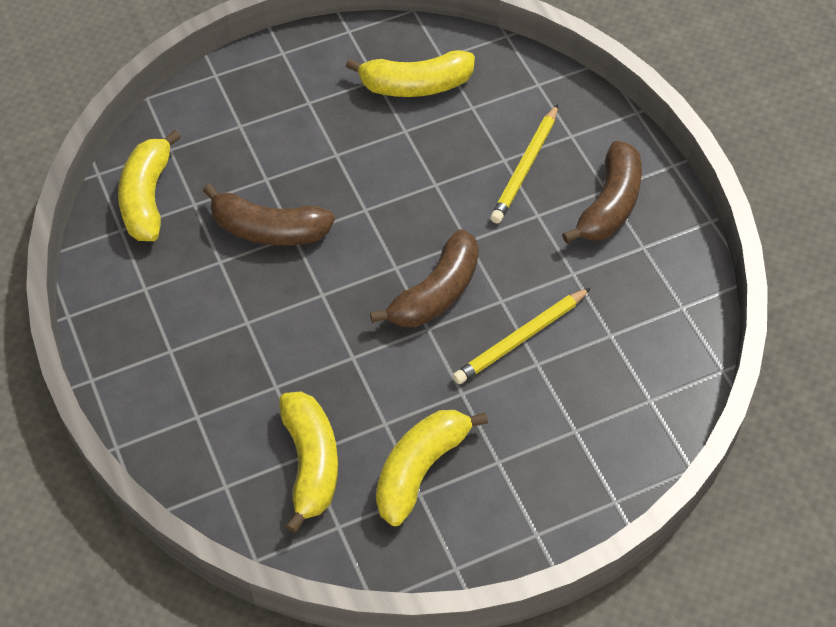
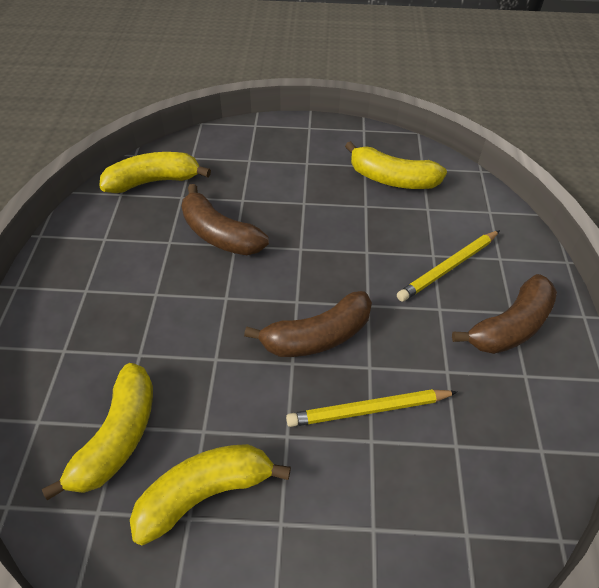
camera: 25 degrees right, 5 degrees down
(147, 198) = (153, 181): yellow banana -> yellow banana turned 45 degrees clockwise

